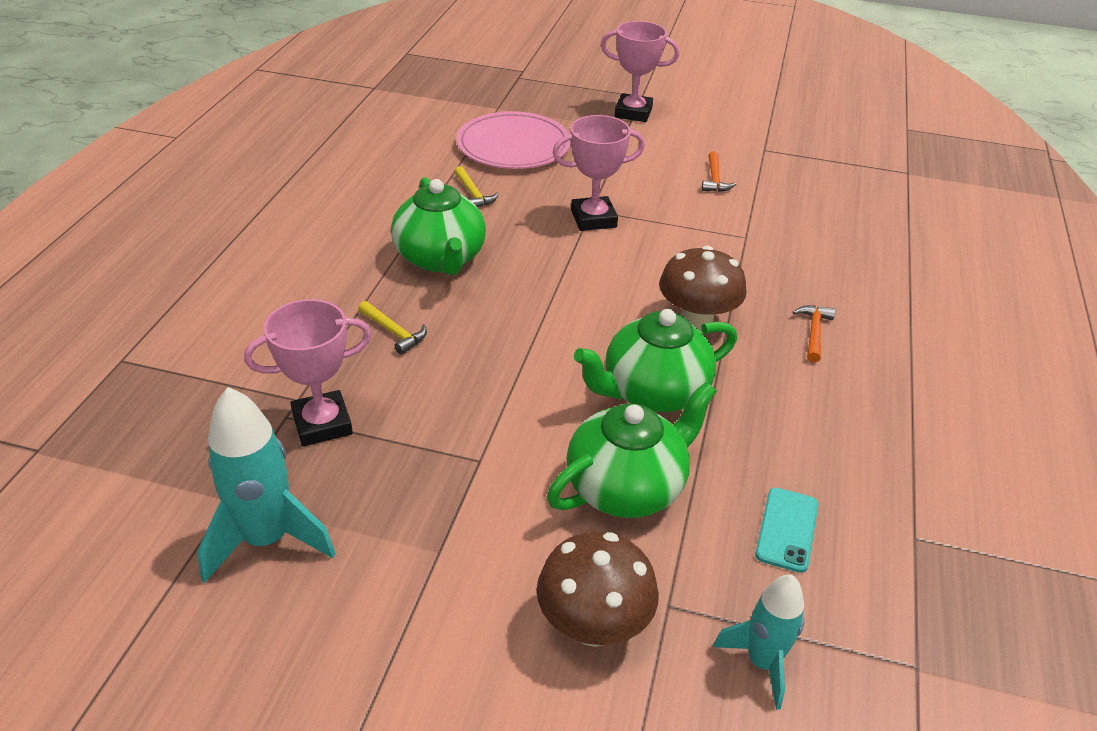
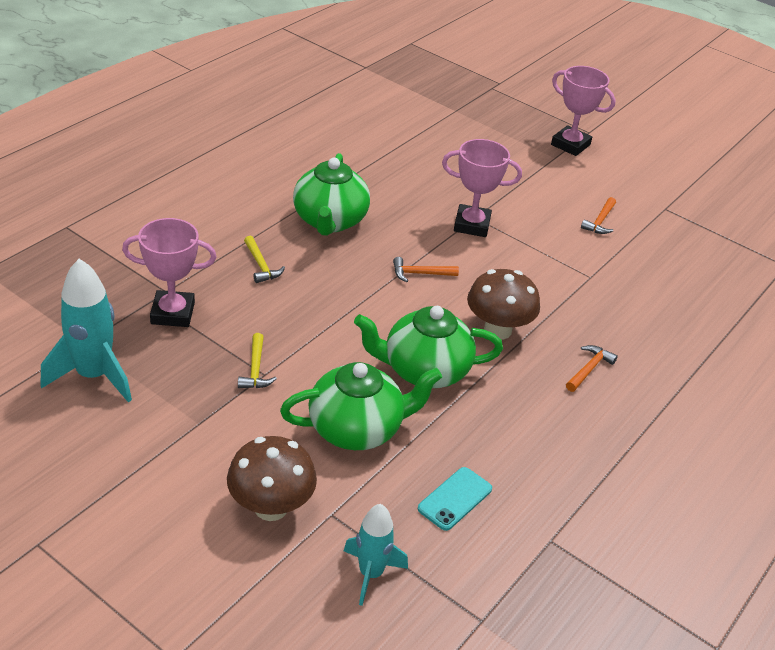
camera: 20 degrees right, 0 degrees up
(473, 194) = (388, 177): yellow hammer -> yellow hammer (255, 369)
(513, 145) = (447, 146): pink plate -> none
(576, 286) = (420, 274): none -> orange hammer

